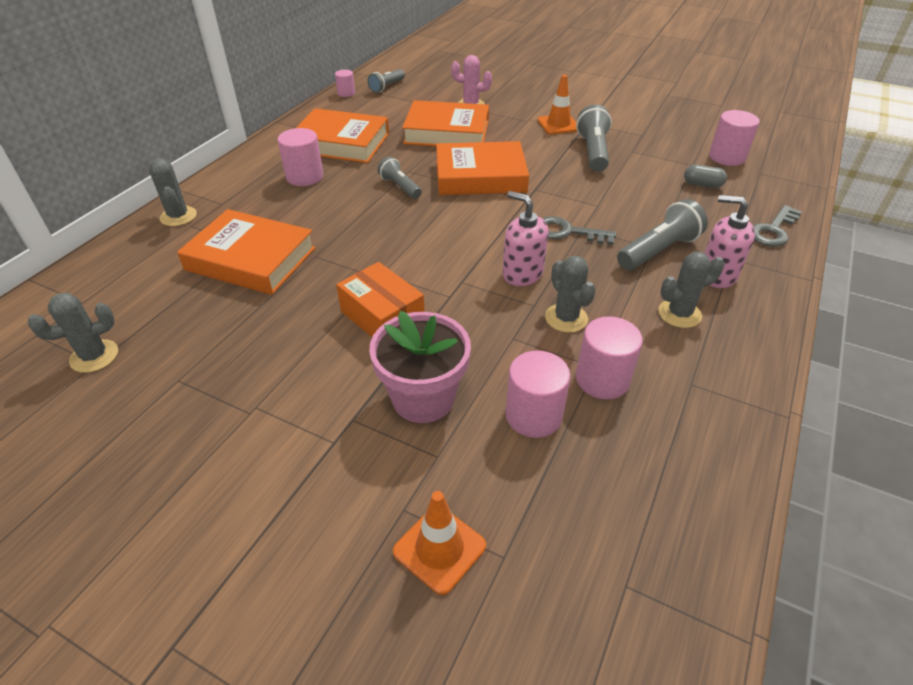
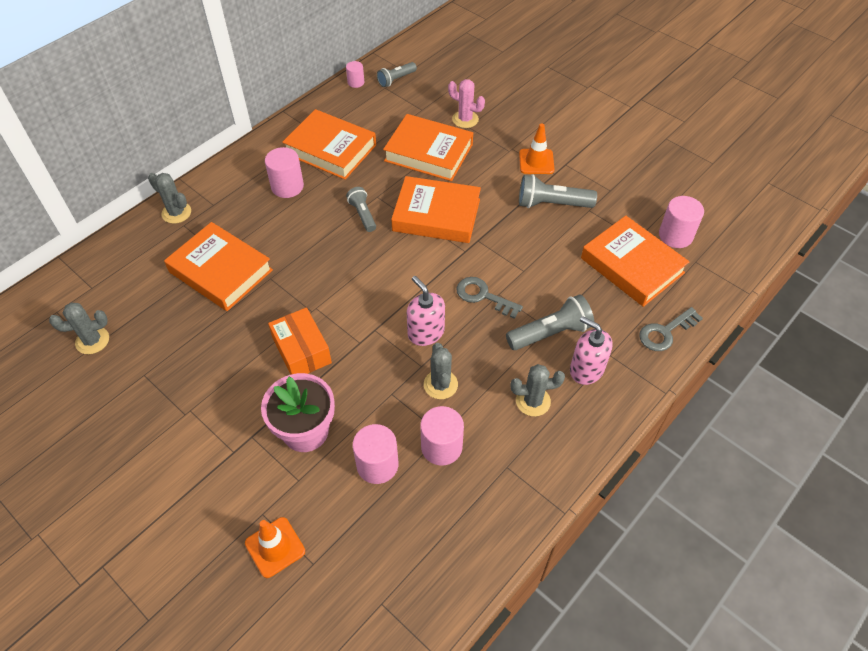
camera: 15 degrees right, 10 degrees up
(178, 216) = (176, 213): grey cactus -> grey cactus turned 45 degrees counterclockwise
(593, 152) = (552, 204): grey flashlight -> grey flashlight turned 105 degrees counterclockwise
(702, 185) = (632, 265): grey capsule -> orange book

